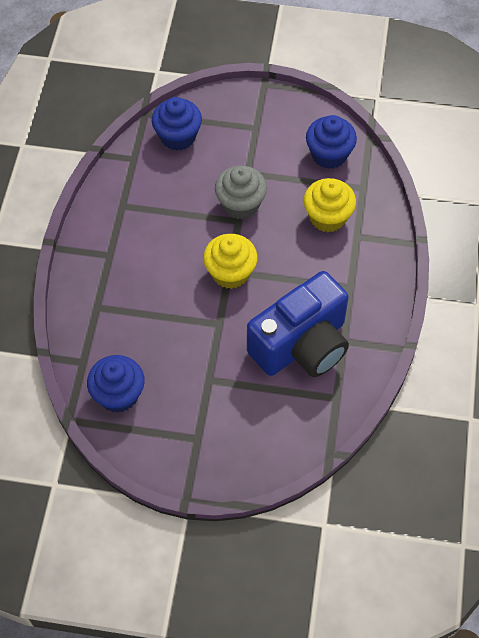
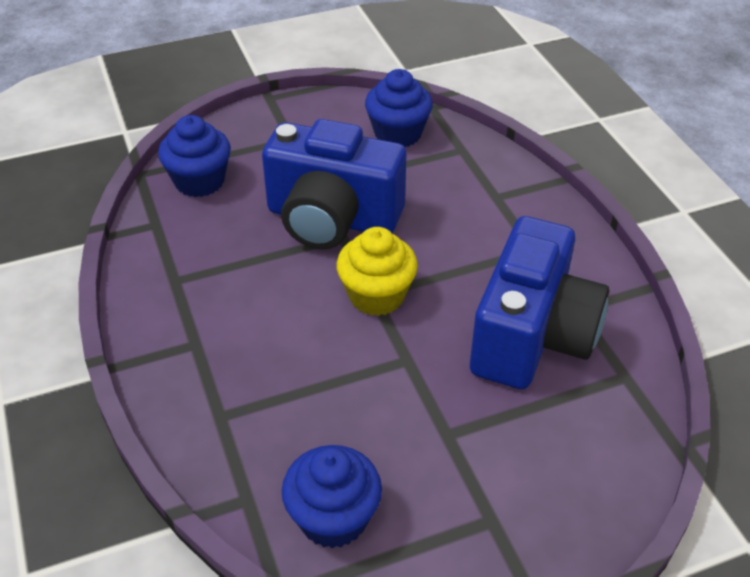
camera: 30 degrees left, 15 degrees down
(240, 204) = (332, 219): grey cupcake -> blue camera
(327, 217) = (447, 192): yellow cupcake -> none

